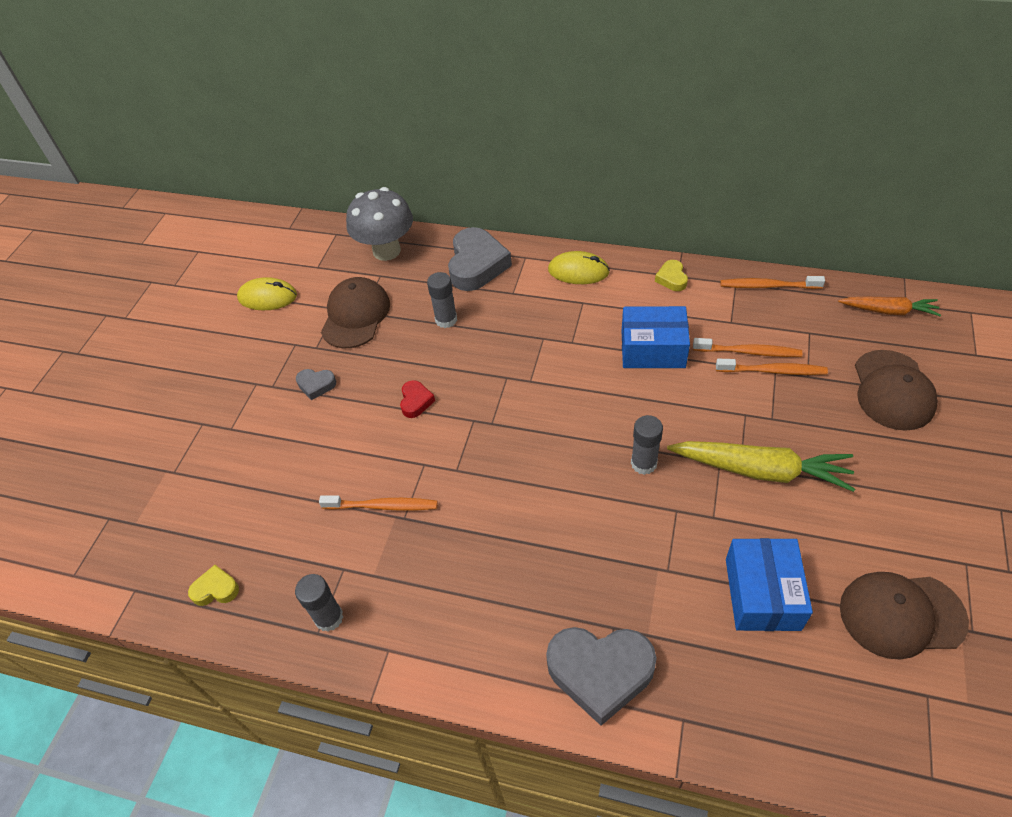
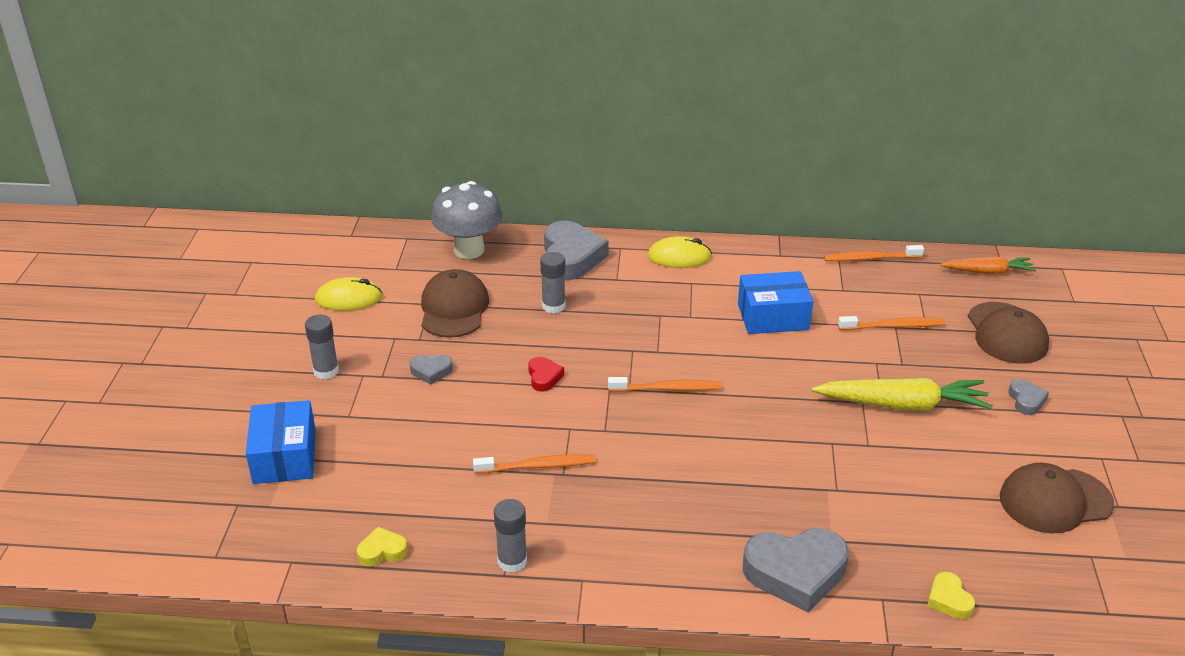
camera: 15 degrees left, 15 degrees down
(643, 463) = (790, 409): grey glue stick -> grey glue stick (326, 371)
(672, 278) = (775, 258): yellow heart -> yellow heart (949, 600)
(748, 352) = (866, 313): orange toothbrush -> orange toothbrush (667, 389)
(762, 594) = (928, 498): blue box -> blue box (284, 456)
(896, 478) = (1026, 400): none -> grey heart

